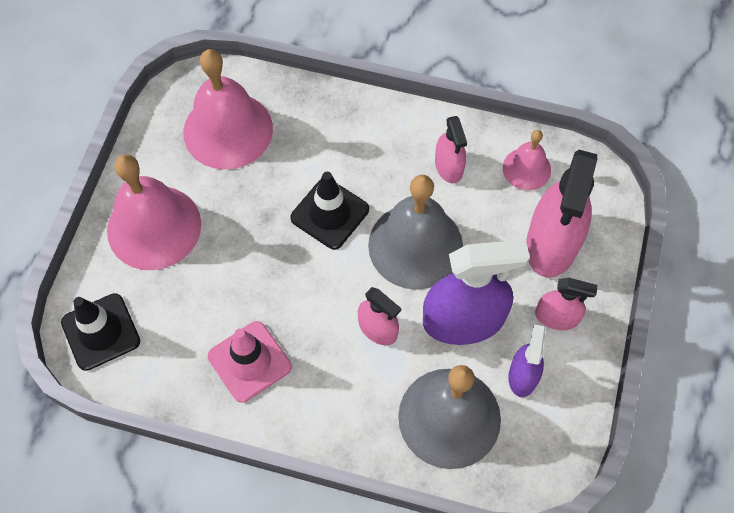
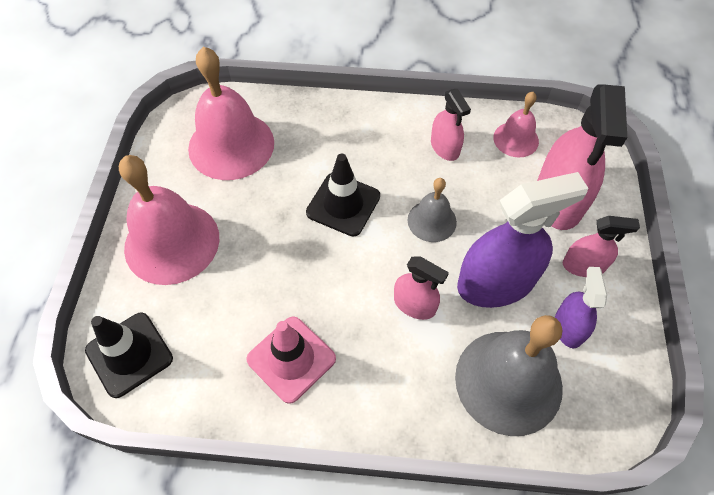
camera: 10 degrees left, 5 degrees down
(415, 245) = (432, 221): grey bell -> grey bell, size x0.53

